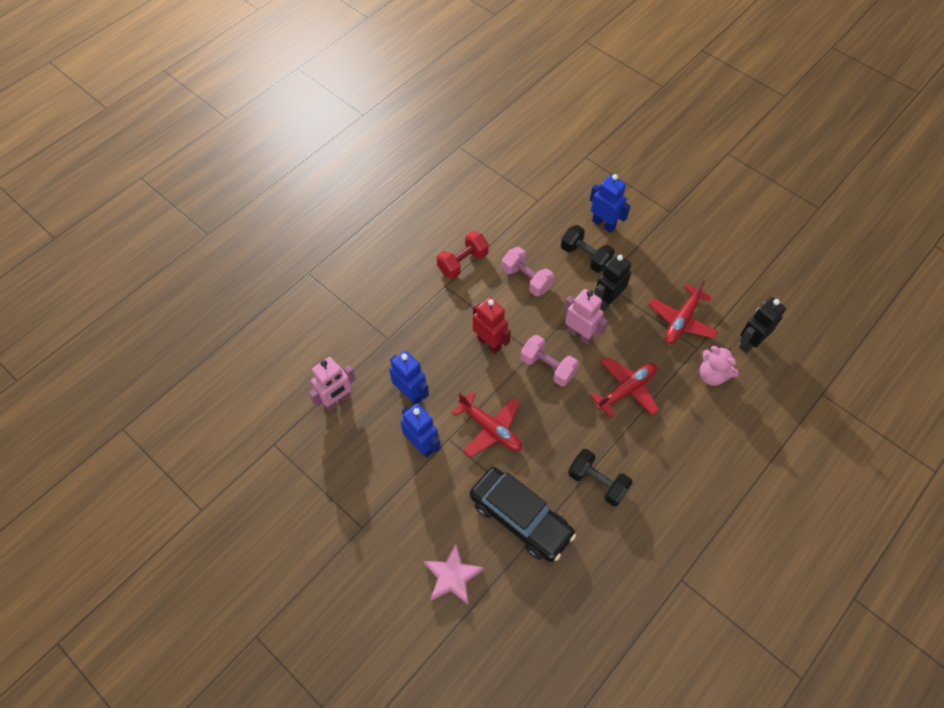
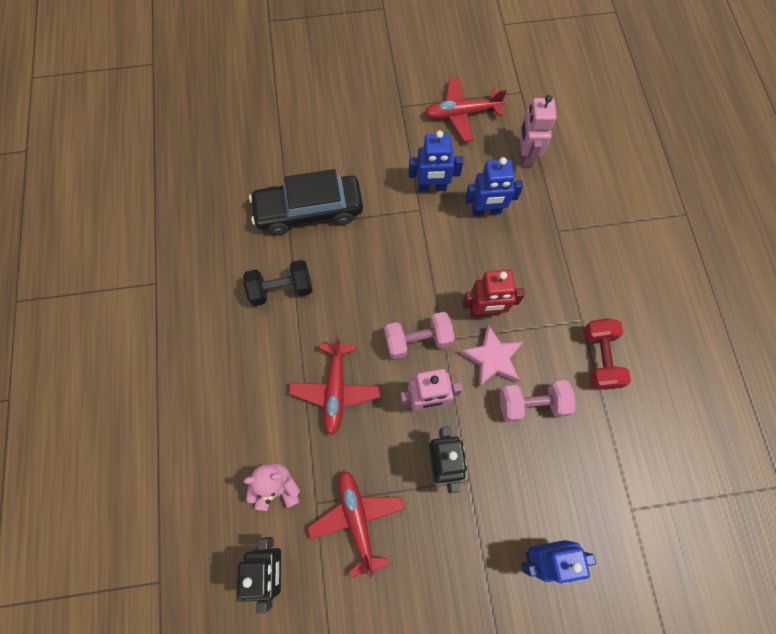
camera: 130 degrees right, 10 degrees up
(452, 576) = (312, 136): pink star -> pink star (492, 358)
(490, 429) = (400, 246): red plane -> red plane (461, 114)
(585, 256) = (514, 492): black dumbbell -> none

